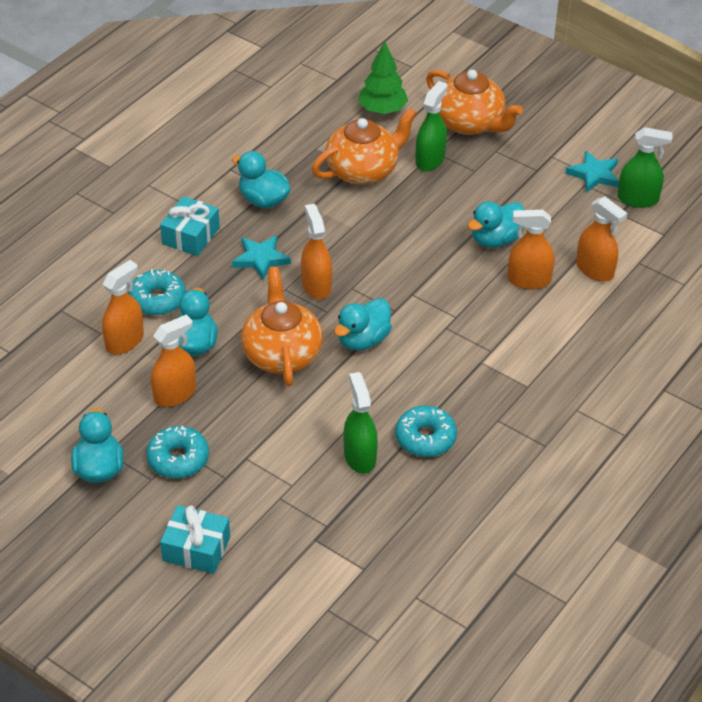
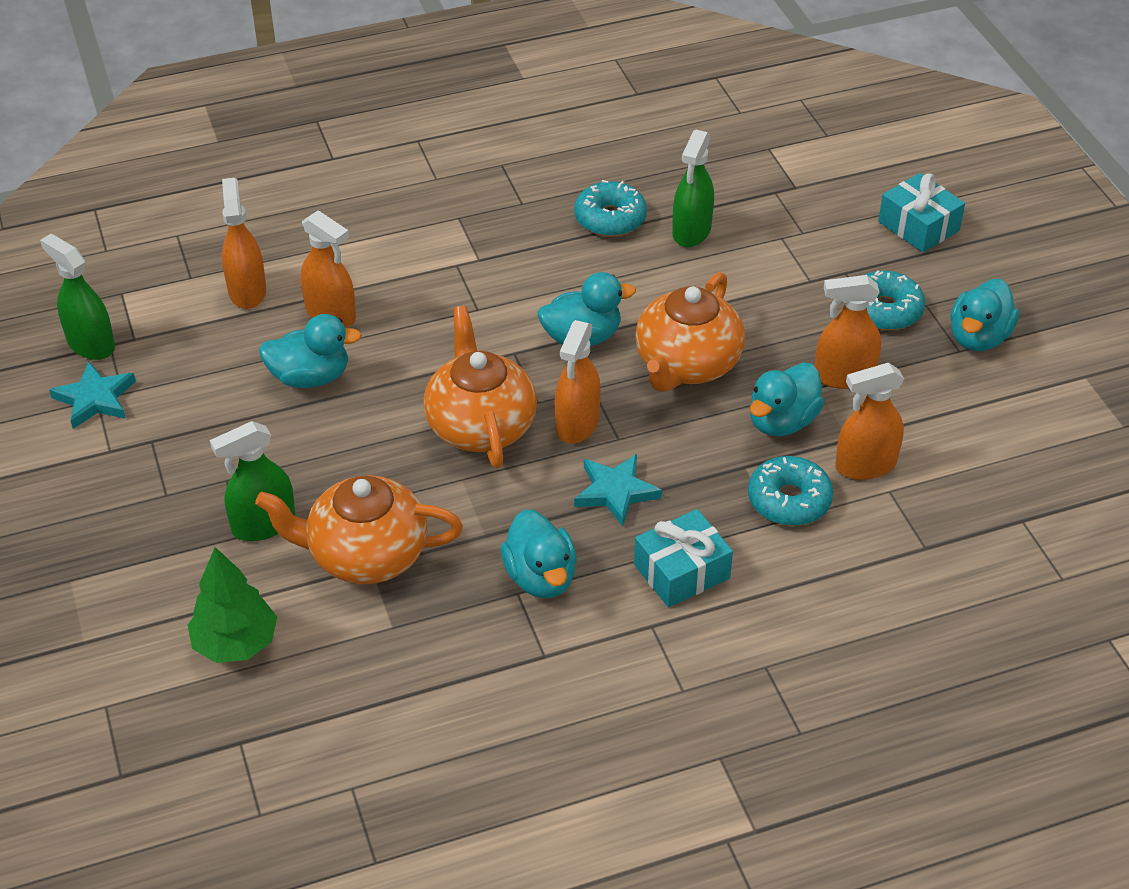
camera: 145 degrees left, 0 degrees up
(470, 123) = (146, 554): orange teapot -> orange teapot (480, 425)

